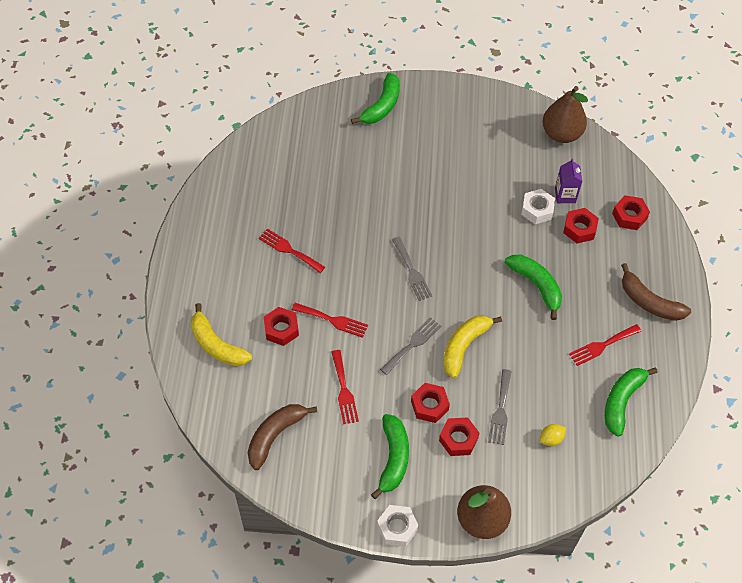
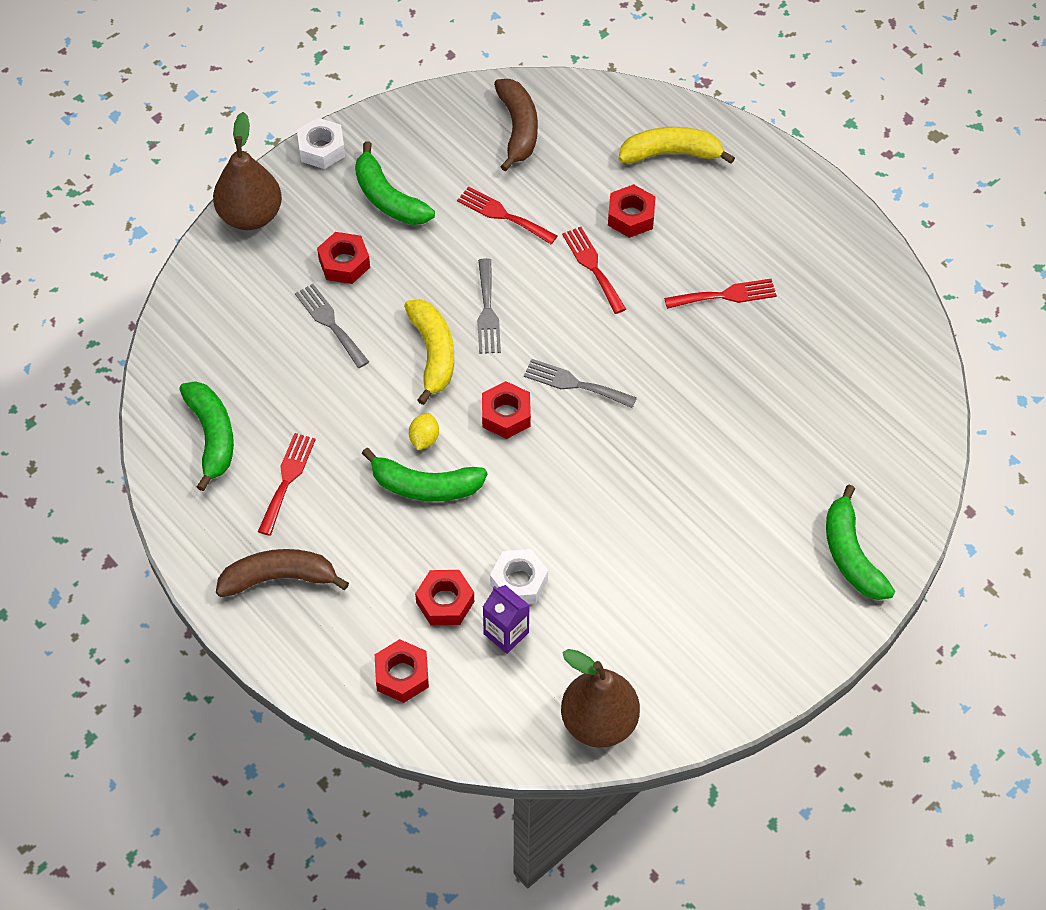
camera: 135 degrees right, 0 degrees up
(333, 320) = (593, 266): red fork -> red fork turned 90 degrees clockwise
(429, 405) = (405, 269): red nut -> red nut (506, 415)
(551, 439) = (252, 338): yellow lemon -> yellow lemon (424, 439)

